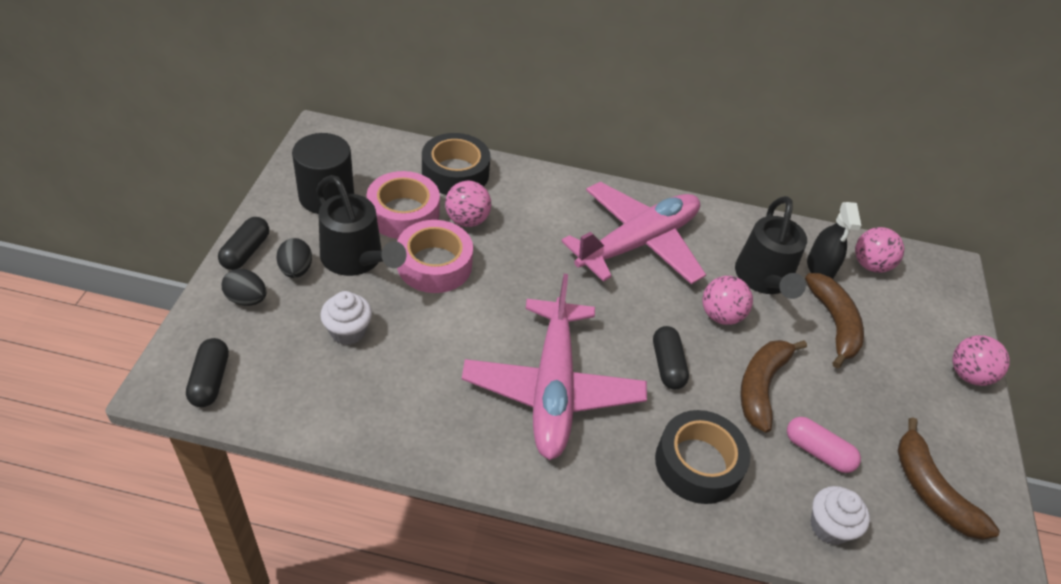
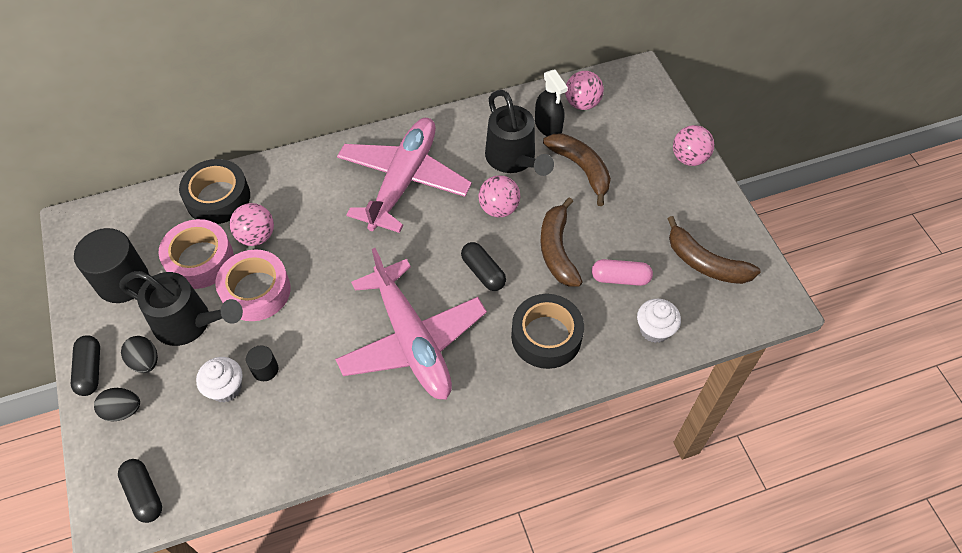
camera: 25 degrees left, 10 degrees up
(395, 335) = (265, 369): none -> black cylinder

